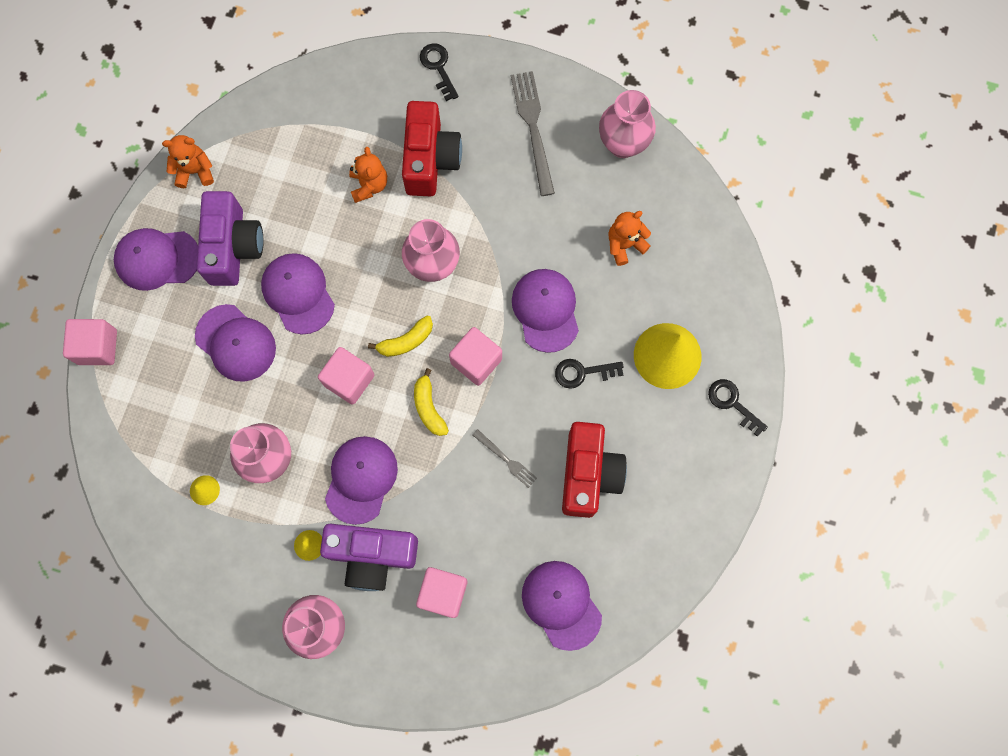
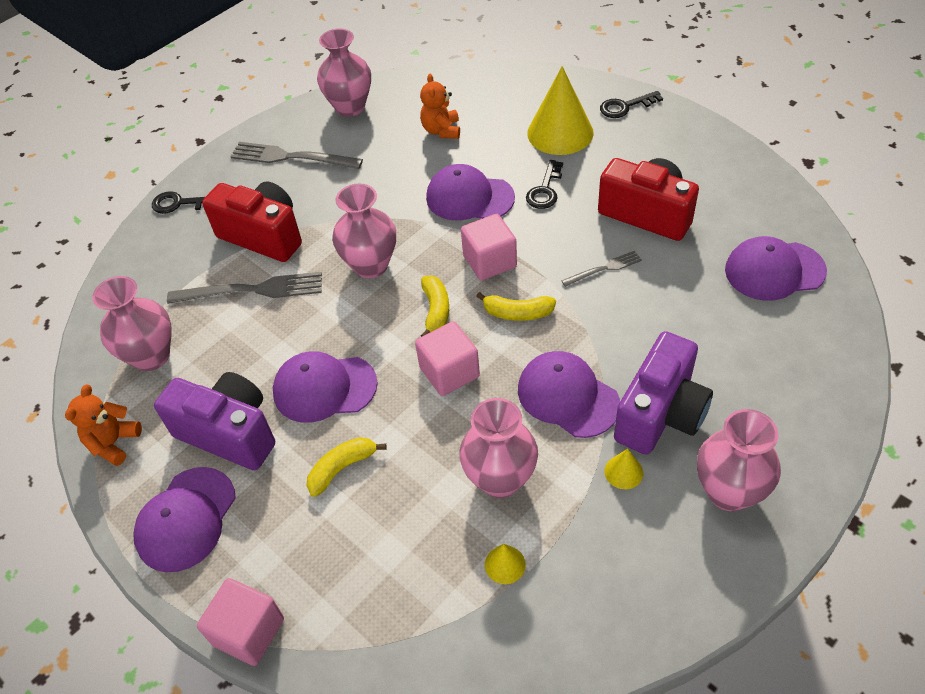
camera: 60 degrees left, 25 degrees down
(236, 343) = (342, 468): purple cap -> yellow banana
(277, 148) = (151, 356): none -> pink vase
(369, 185) = (252, 290): orange teddy bear -> grey fork
(443, 593) = (728, 362): pink cube -> none

